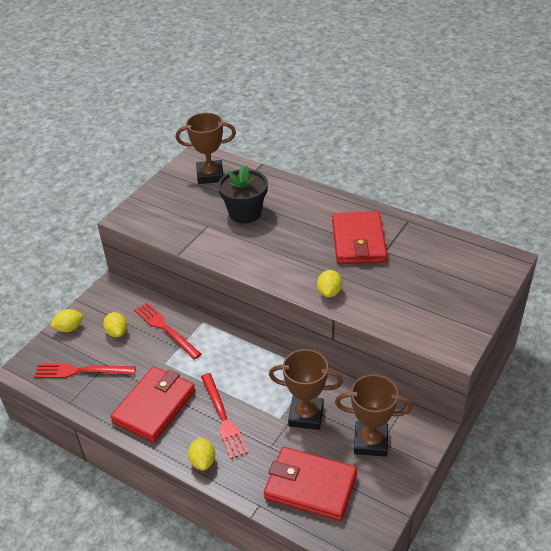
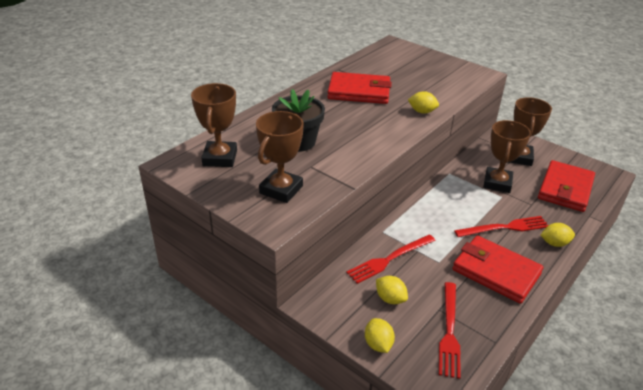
camera: 85 degrees left, 5 degrees down
(117, 332) = (390, 299): yellow lemon -> yellow lemon turned 60 degrees clockwise
(170, 214) = (281, 189): none -> brown trophy

